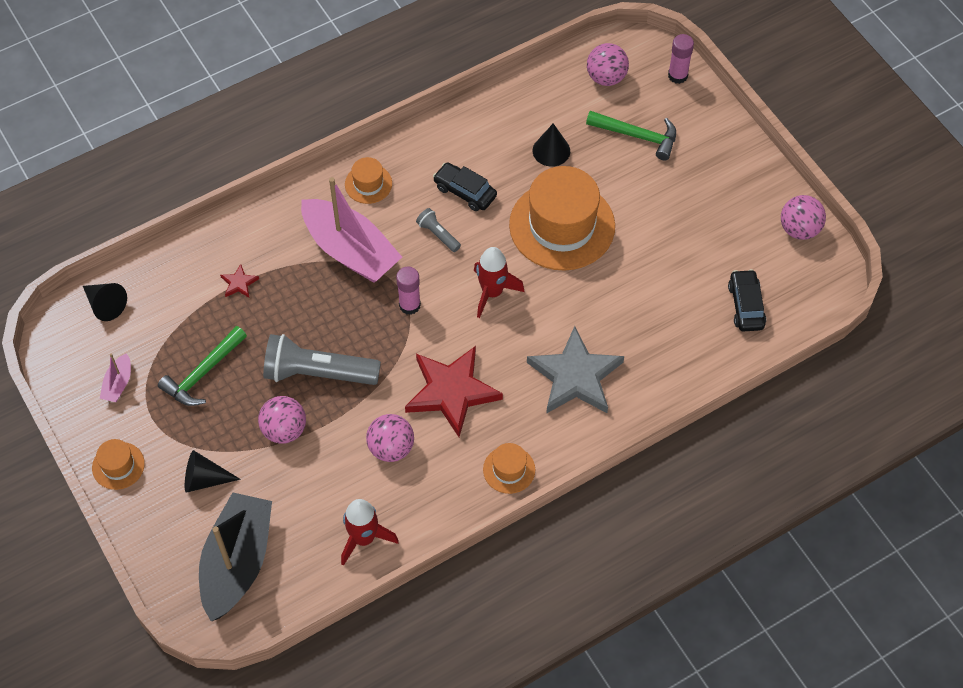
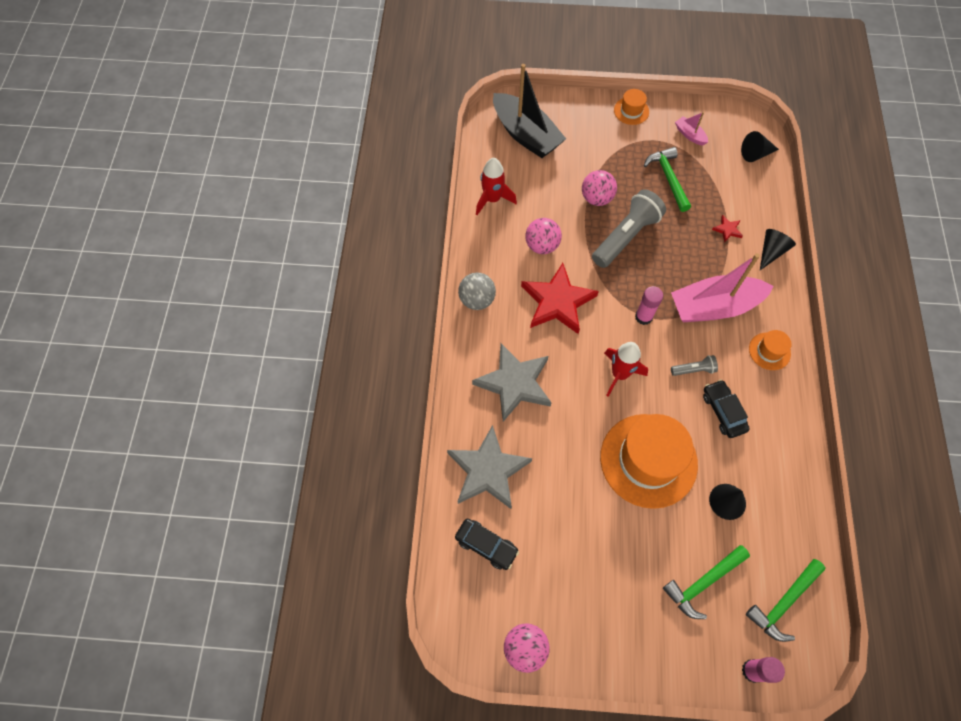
camera: 125 degrees right, 5 degrees up
(205, 479) = (591, 145): black cone -> black cone (771, 252)
(465, 192) = (723, 412): black car -> black car turned 90 degrees counterclockwise
(509, 469) = (477, 300): orange hat -> grey ball
(606, 77) = (784, 602): pink ball -> green hammer
(679, 345) = (488, 470): none -> grey star

